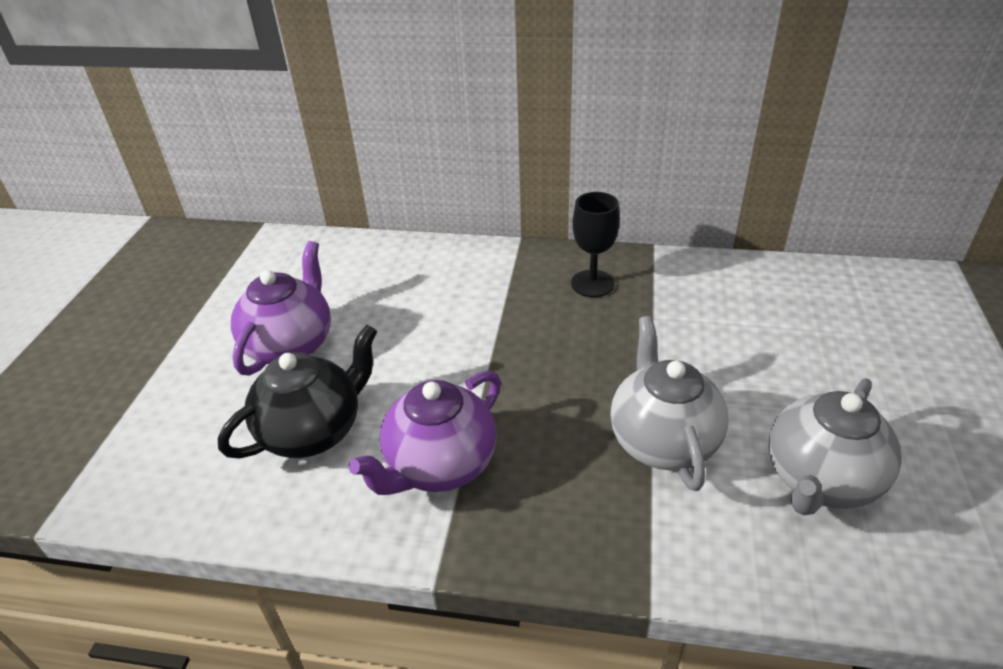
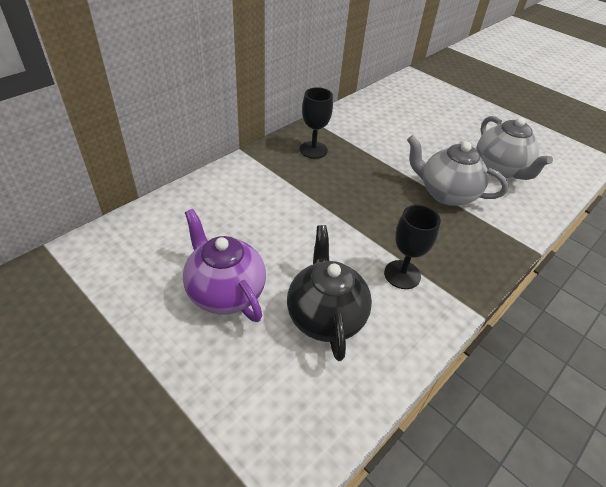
camera: 60 degrees left, 5 degrees up
(439, 466) = (402, 274): purple teapot -> black goblet

